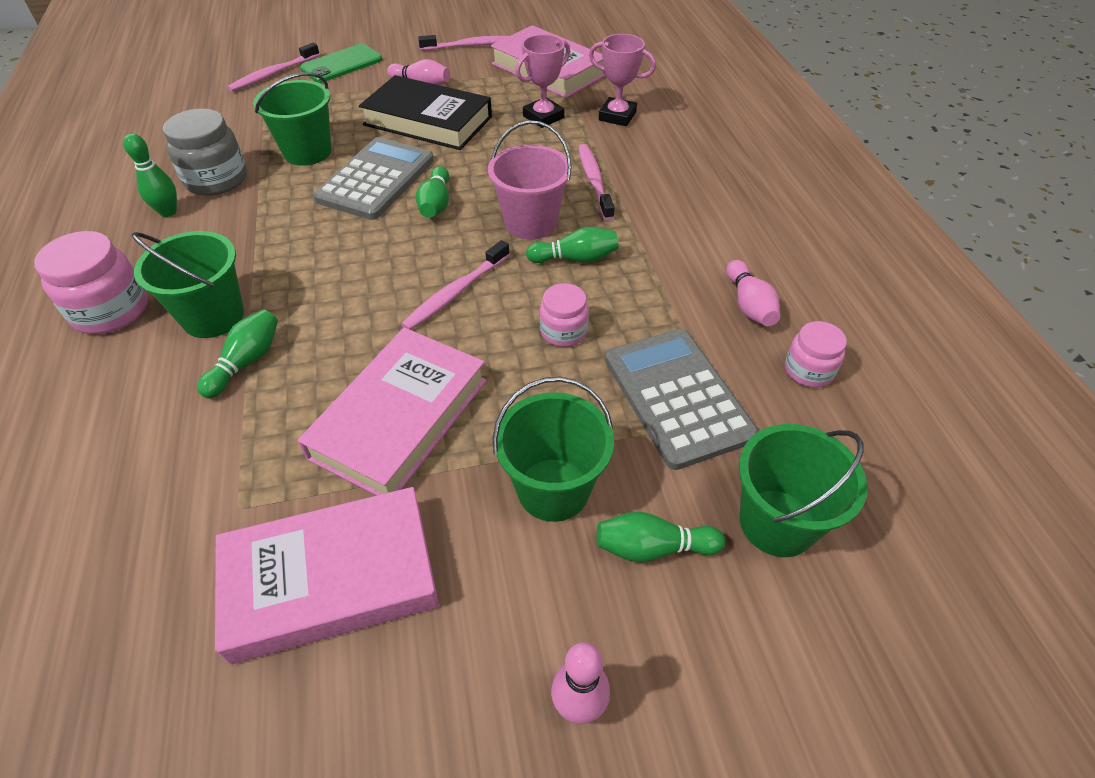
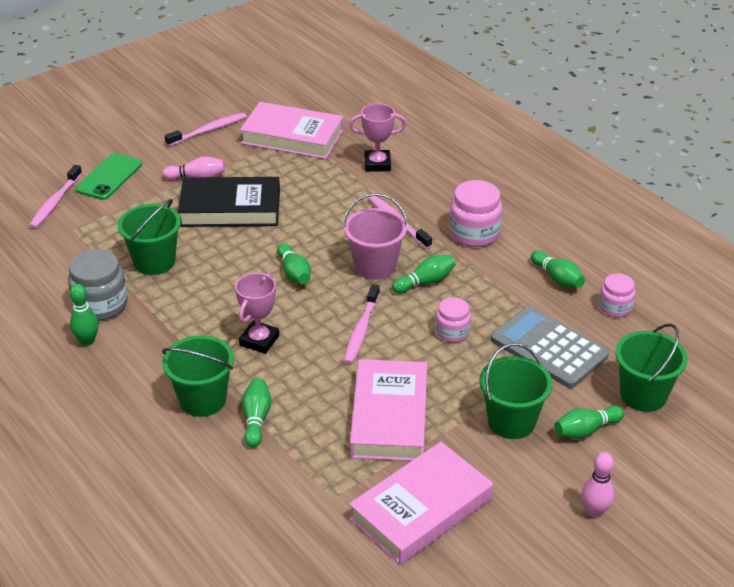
camera: 25 degrees left, 10 degrees down
(111, 310) = (120, 421): pink jar -> pink jar (474, 233)
(376, 180) = (232, 268): grey calculator -> none
(543, 117) = (320, 180): pink trophy -> pink trophy (259, 340)
(749, 305) = (557, 278): pink bowling pin -> green bowling pin

